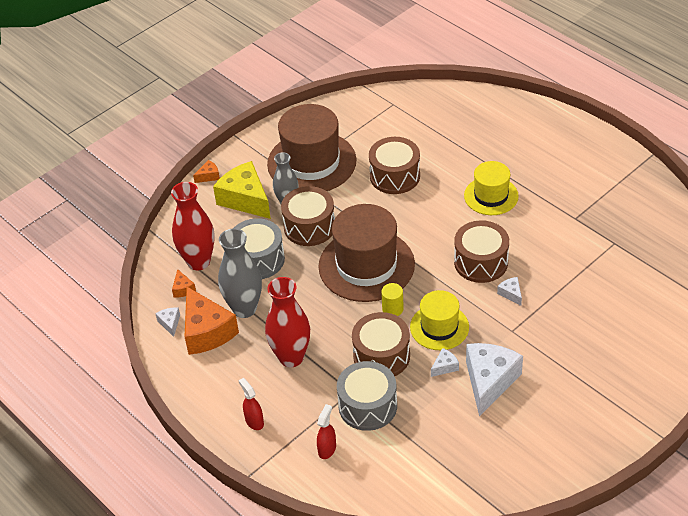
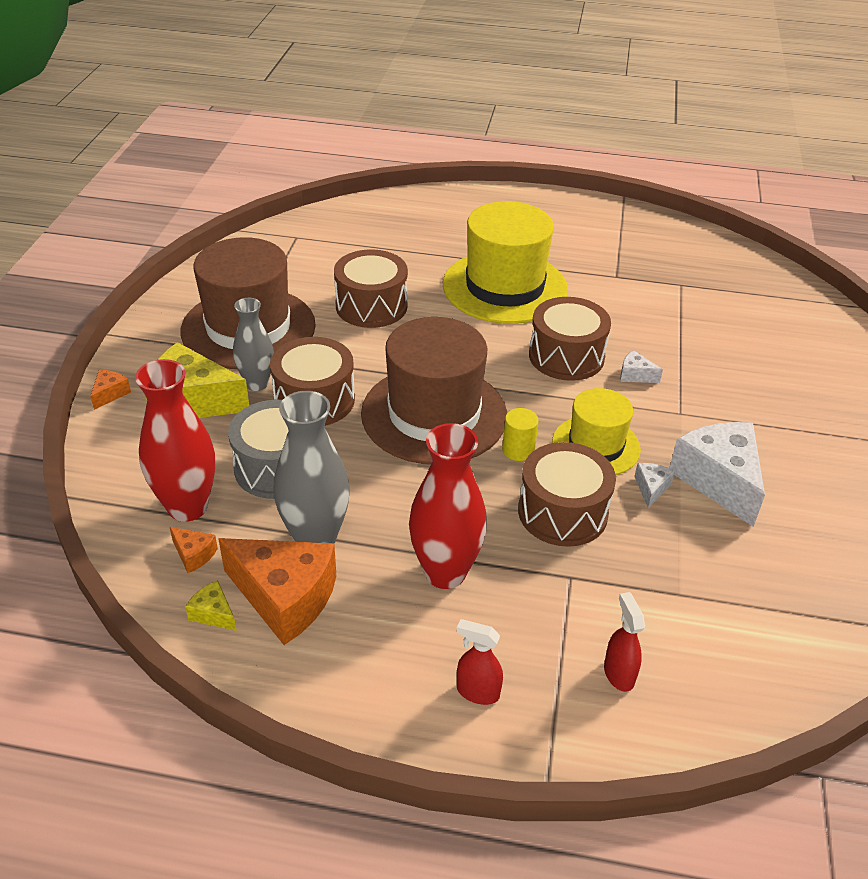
camera: 40 degrees left, 5 degrees down
(170, 323) = (213, 613): white cheese -> yellow cheese
(367, 406) = (611, 584): grey drum -> none
(491, 196) = (505, 287): yellow hat -> yellow hat, size x1.71

